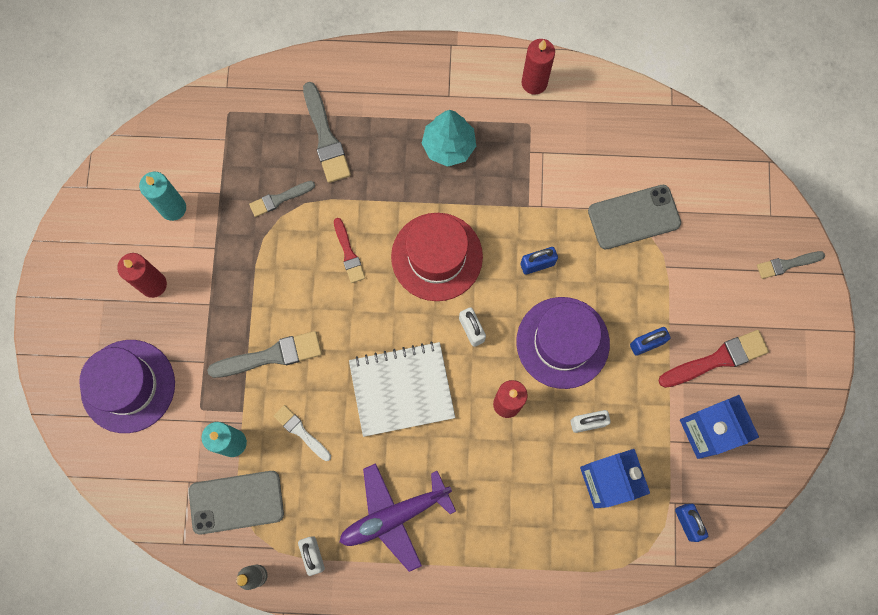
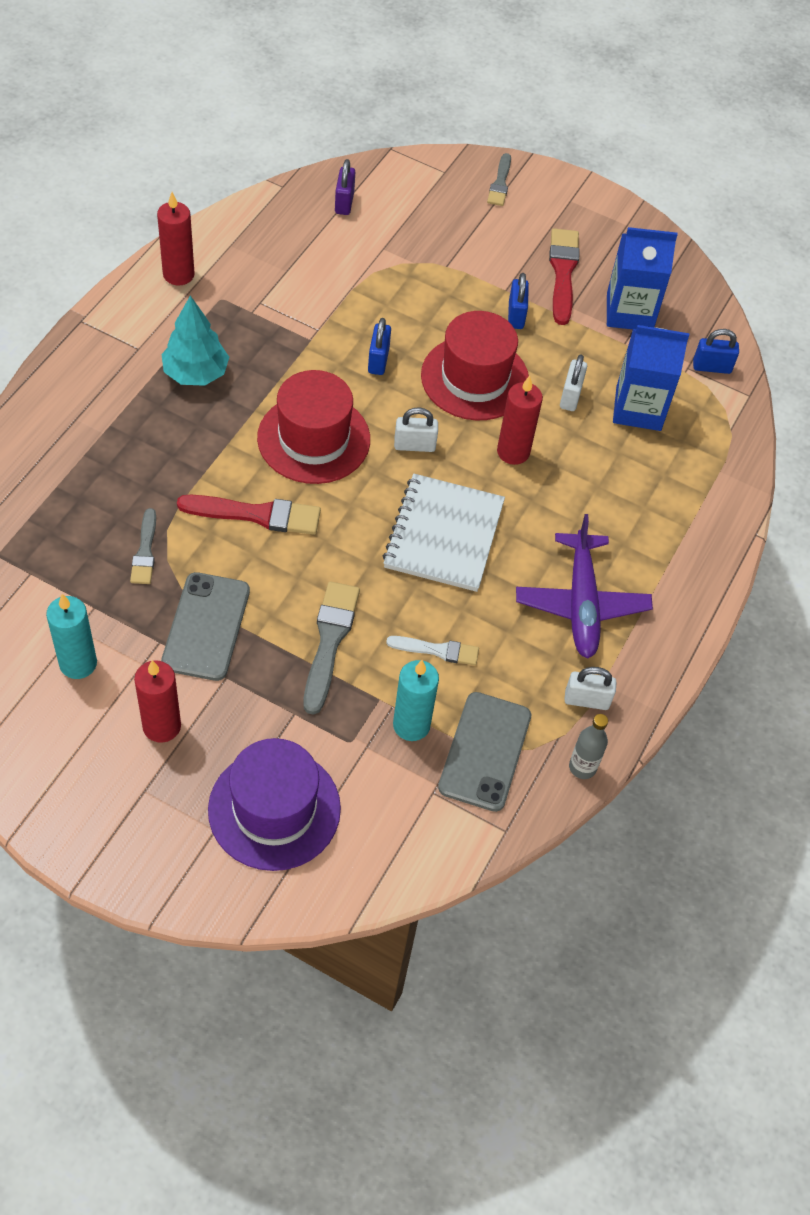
camera: 70 degrees left, 20 degrees down
(301, 432) = (437, 650): white brush -> white brush turned 150 degrees counterclockwise
(325, 137) = (103, 476): grey brush -> none
(348, 253) = (256, 514): red brush -> red brush, size x1.62
(562, 342) = (475, 378): purple hat -> red hat
(634, 217) = (379, 266): grey phone -> grey phone (206, 626)
(684, 158) = (344, 203): none -> purple padlock

